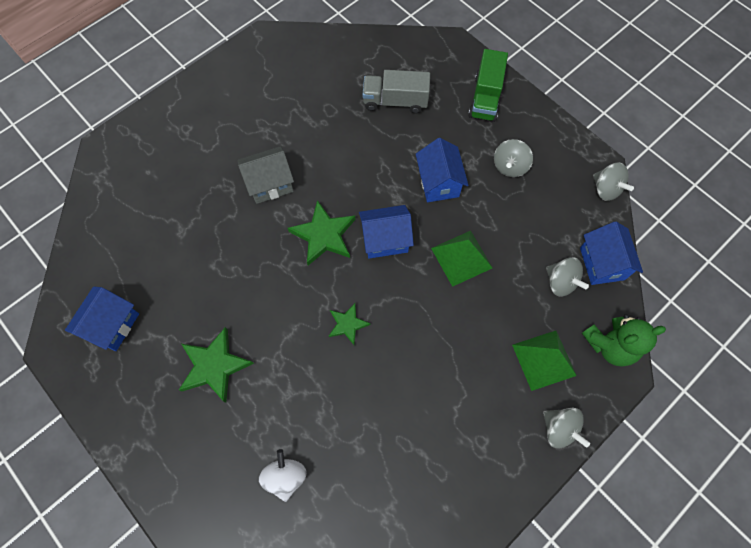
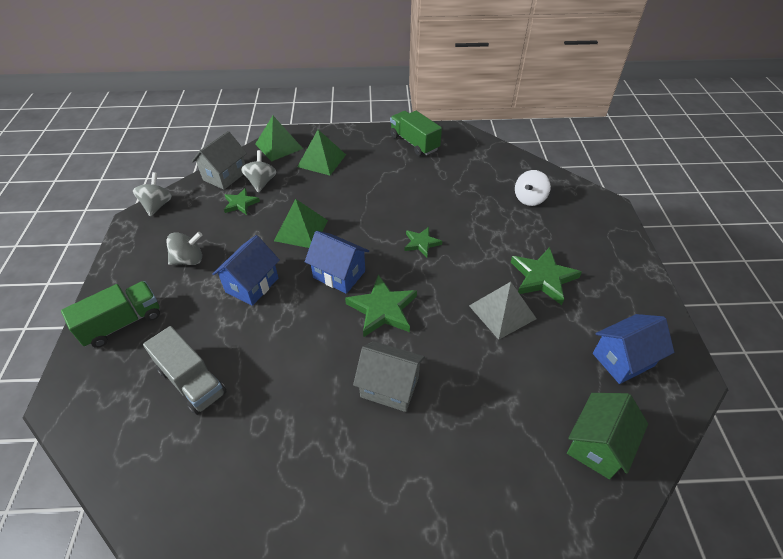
camera: 140 degrees left, 20 degrees down
(110, 241) = (597, 445): none -> green house
(229, 301) = (502, 312): none -> grey pyramid
(481, 477) = (414, 143): none -> green truck
(545, 244) = (240, 203): none -> green star
(559, 429) = (351, 136): grey spinning top -> none
(602, 263) = (225, 176): blue house -> grey house
(609, 345) = (279, 146): green teddy bear -> green pyramid

